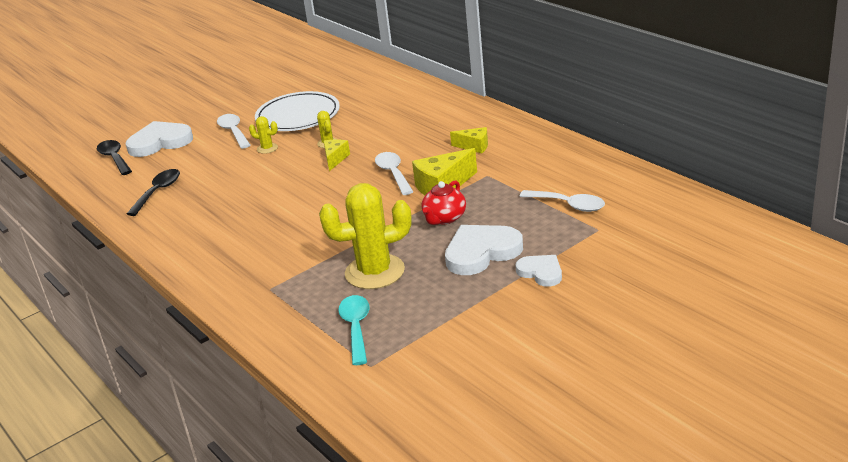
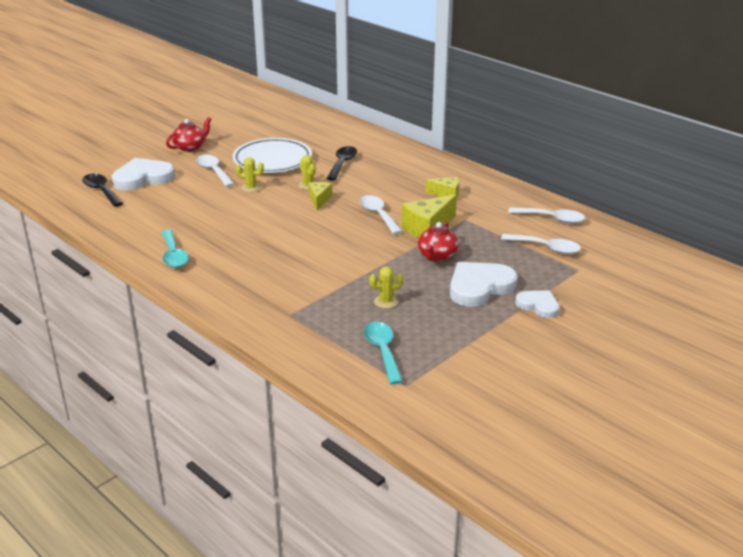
camera: 10 degrees left, 0 degrees up
(158, 192) = (154, 223): black spoon -> black spoon (342, 163)
(168, 226) = (173, 255): none -> turquoise spoon
(217, 106) = (190, 147): none -> red teapot
(375, 272) = (386, 302): yellow cactus -> yellow cactus, size x0.44
(584, 171) = (552, 219): none -> white spoon

